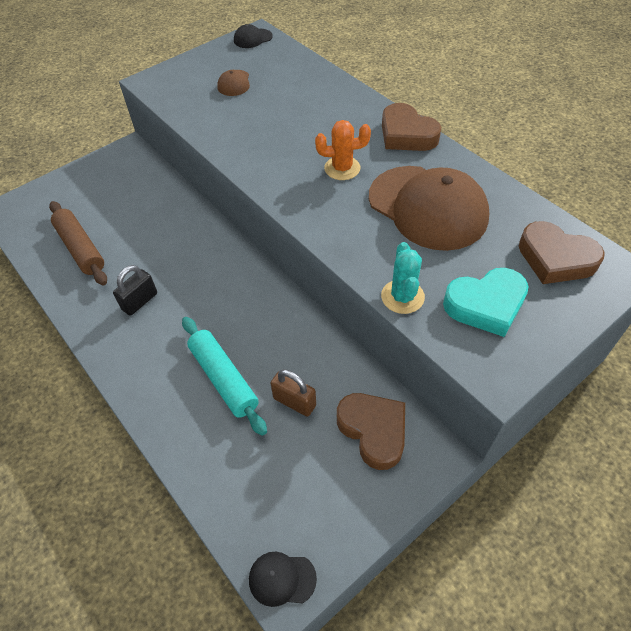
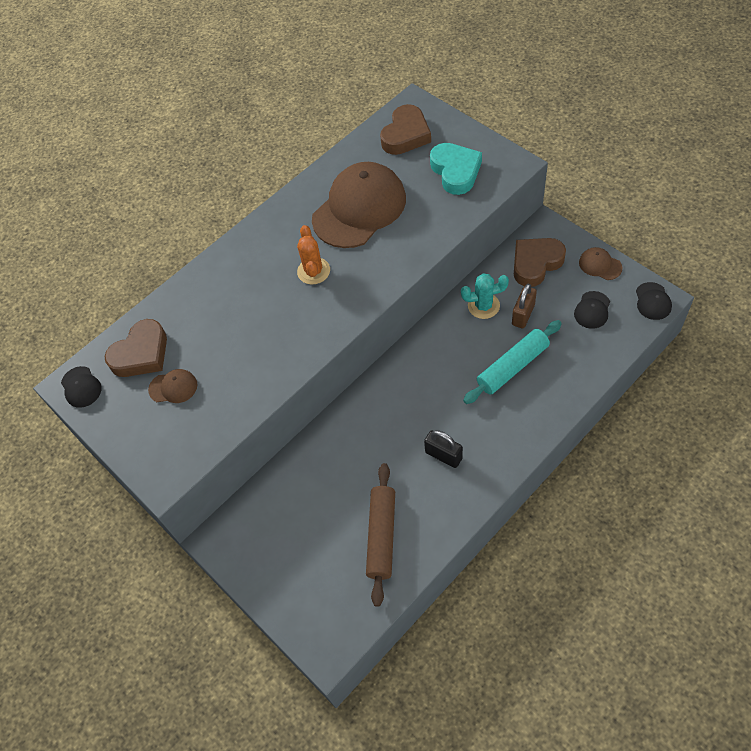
camera: 90 degrees left, 5 degrees up
(80, 248) = (382, 536): brown rolling pin -> brown rolling pin turned 45 degrees counterclockwise
(284, 487) = (592, 310): none -> black cap
(360, 516) = (600, 265): none -> brown cap
(402, 297) = (456, 217): turquoise cactus -> turquoise cactus (483, 306)
(406, 134) = (264, 229): brown heart -> brown heart (141, 354)

